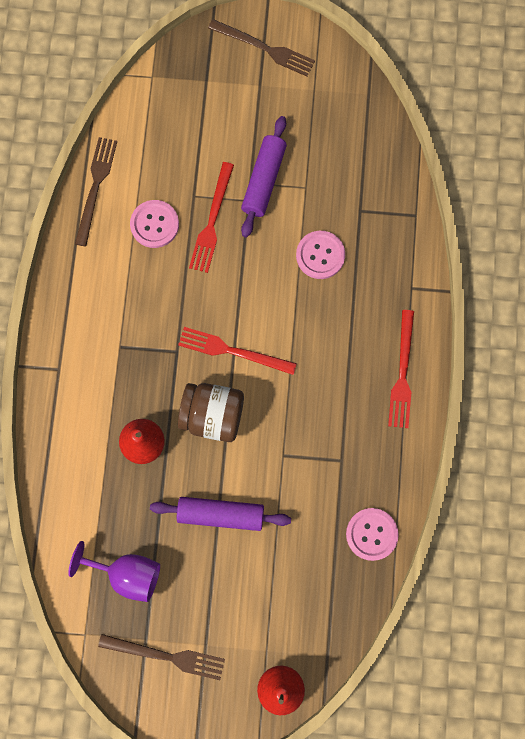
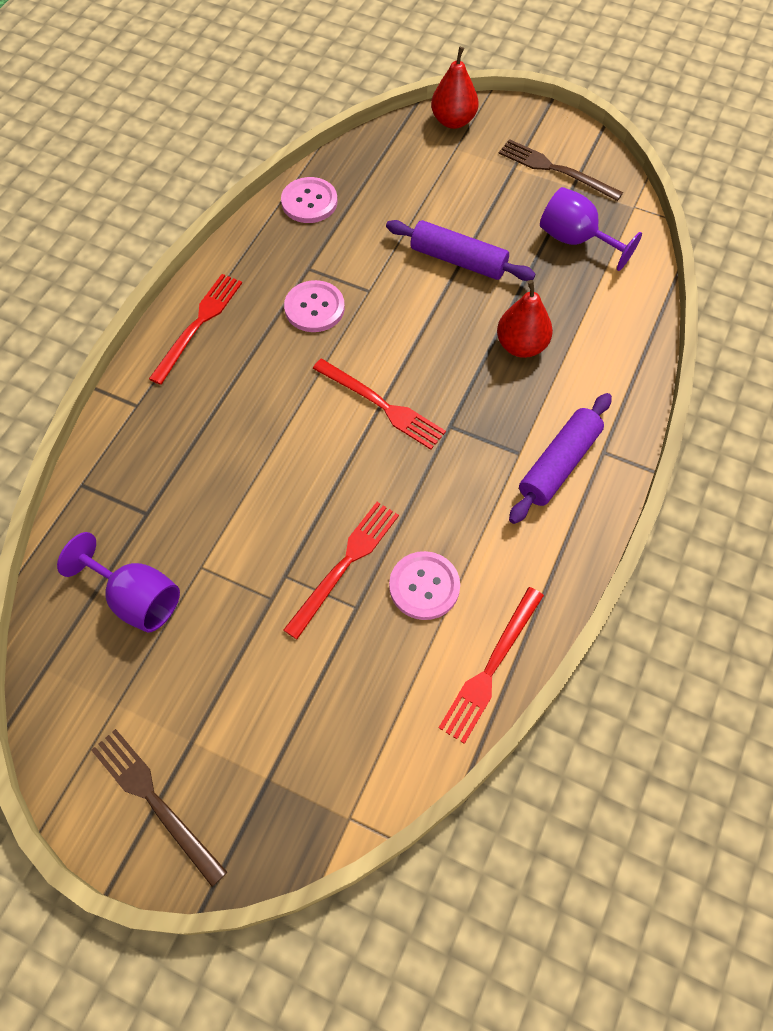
camera: 160 degrees left, 15 degrees down
(95, 187) = (491, 667): brown fork -> red fork
(213, 415) = (431, 349): brown jar -> none
(264, 180) = (251, 595): purple rolling pin -> purple rolling pin (558, 464)
(320, 255) = (225, 476): pink button -> pink button (314, 308)
(336, 153) = (136, 598): none -> purple goblet

